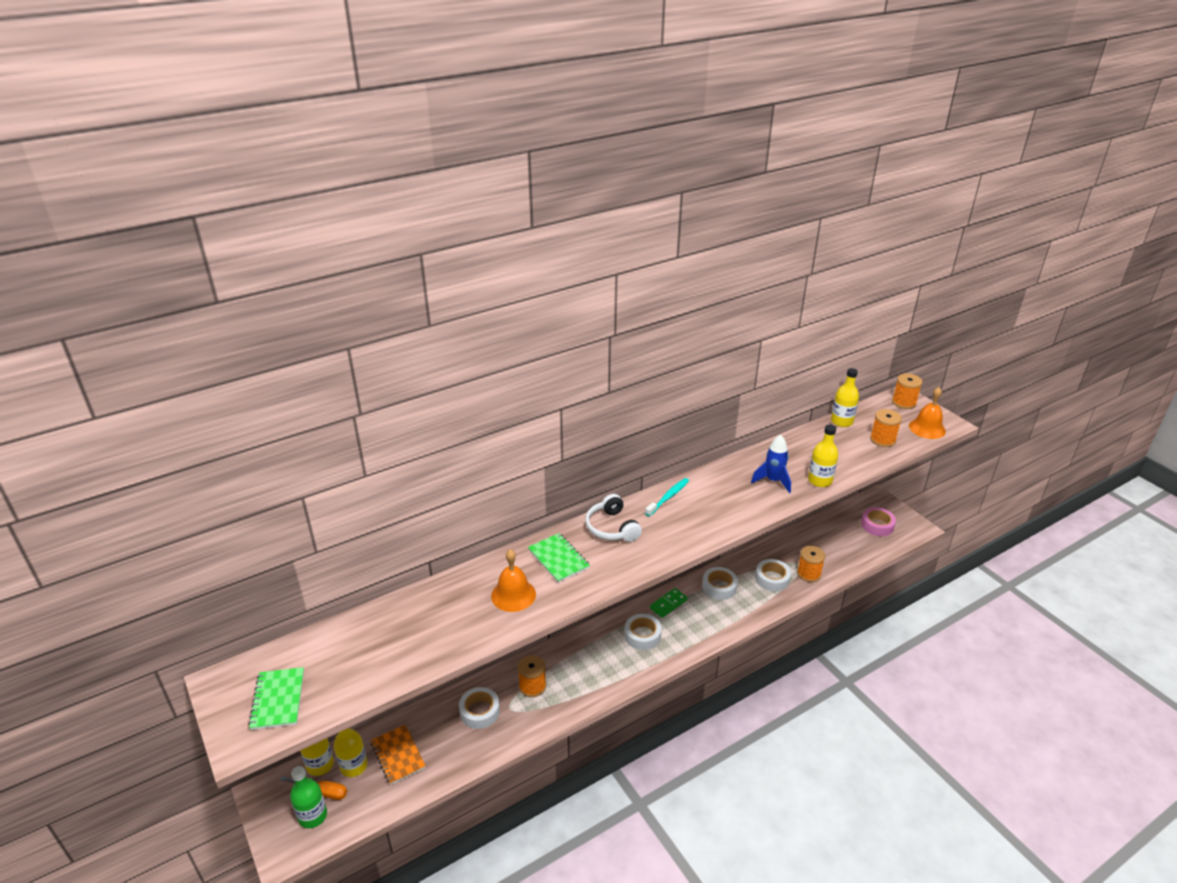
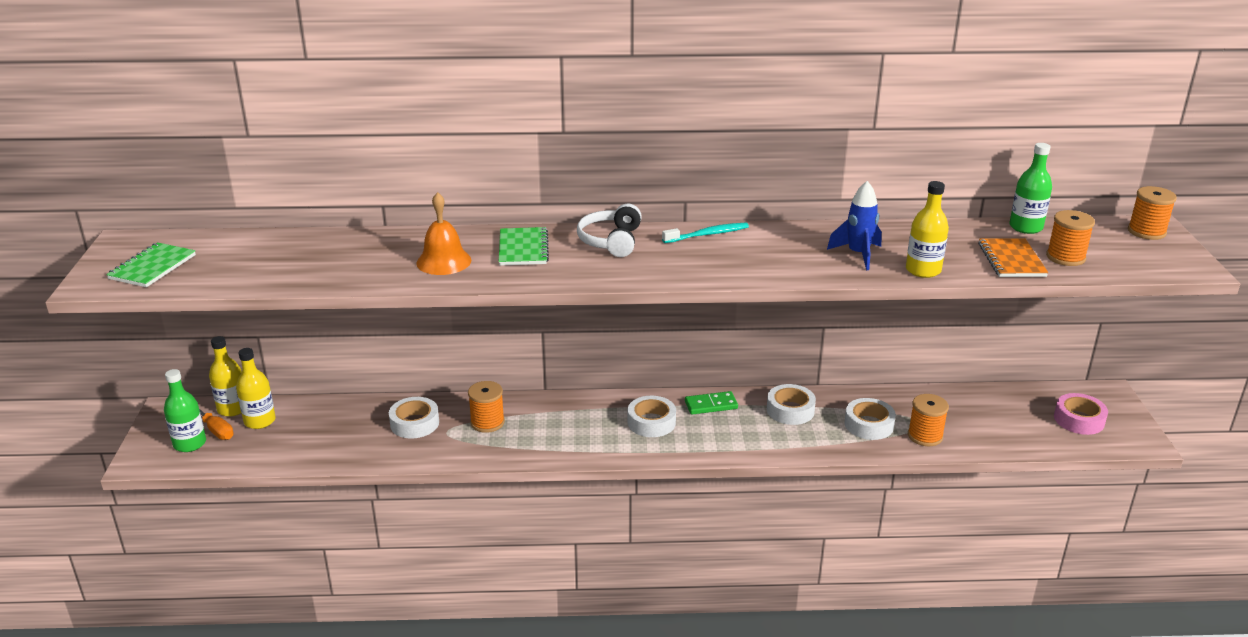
camera: 30 degrees right, 5 degrees down
(398, 755) = (305, 428): orange notebook -> orange notebook (1011, 260)
(841, 421) = (1025, 227): yellow bottle -> green bottle
(927, 428) = (1151, 263): orange bell -> none

